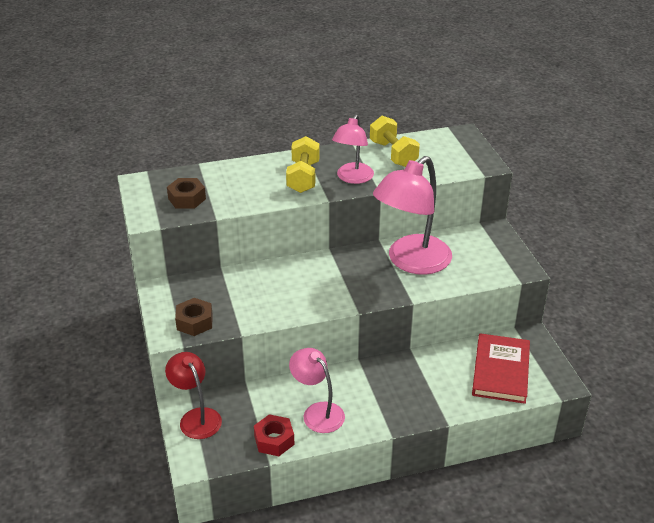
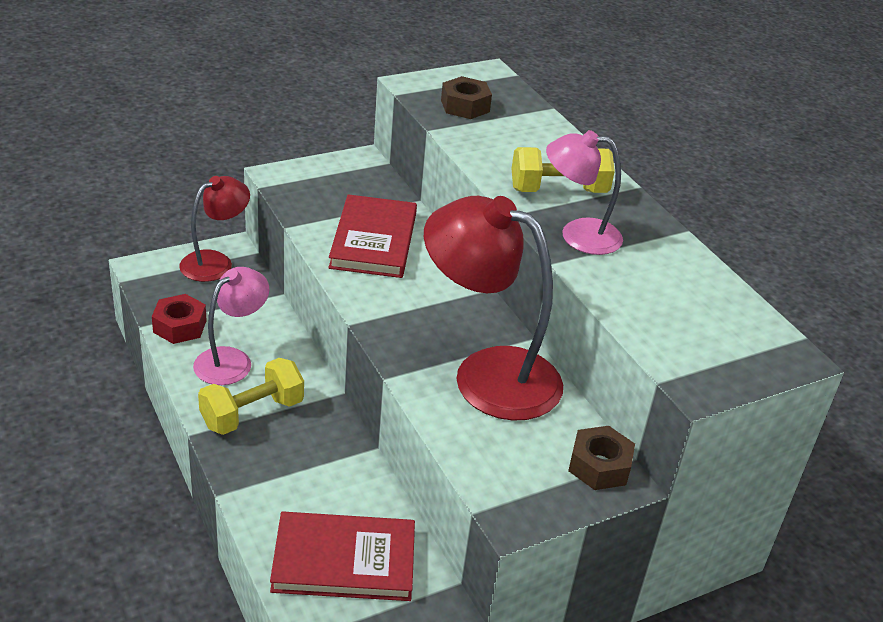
camera: 75 degrees right, 0 degrees up
(194, 322) = (304, 190): brown nut -> brown nut (599, 466)
(267, 293) = (373, 240): none -> red book
(393, 154) = (672, 274): yellow dumbbell -> yellow dumbbell (252, 413)
(411, 262) = (487, 374): pink lamp -> red lamp

